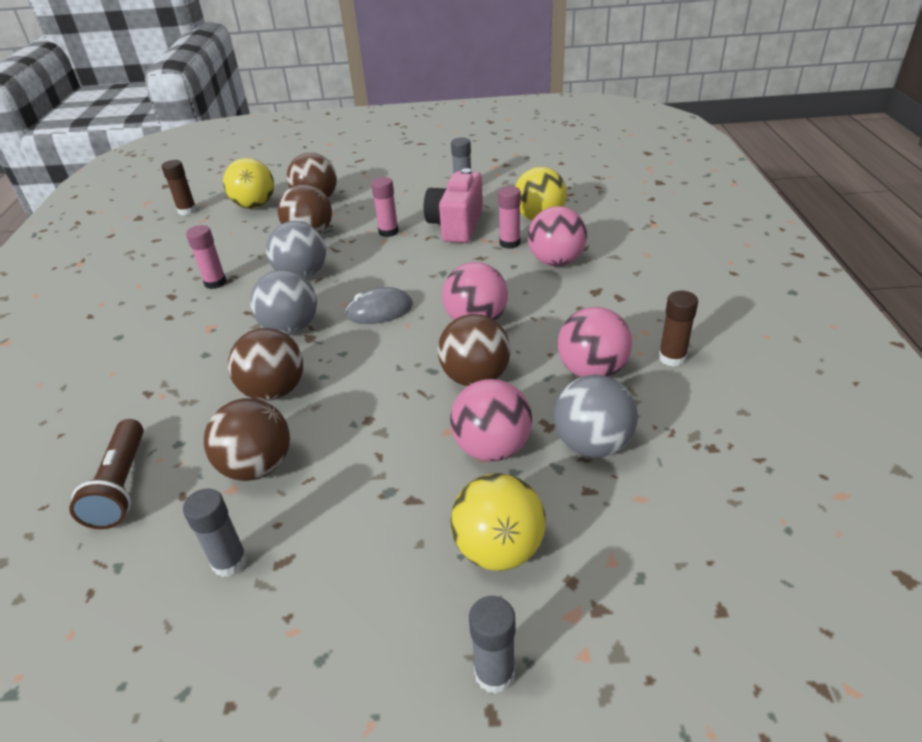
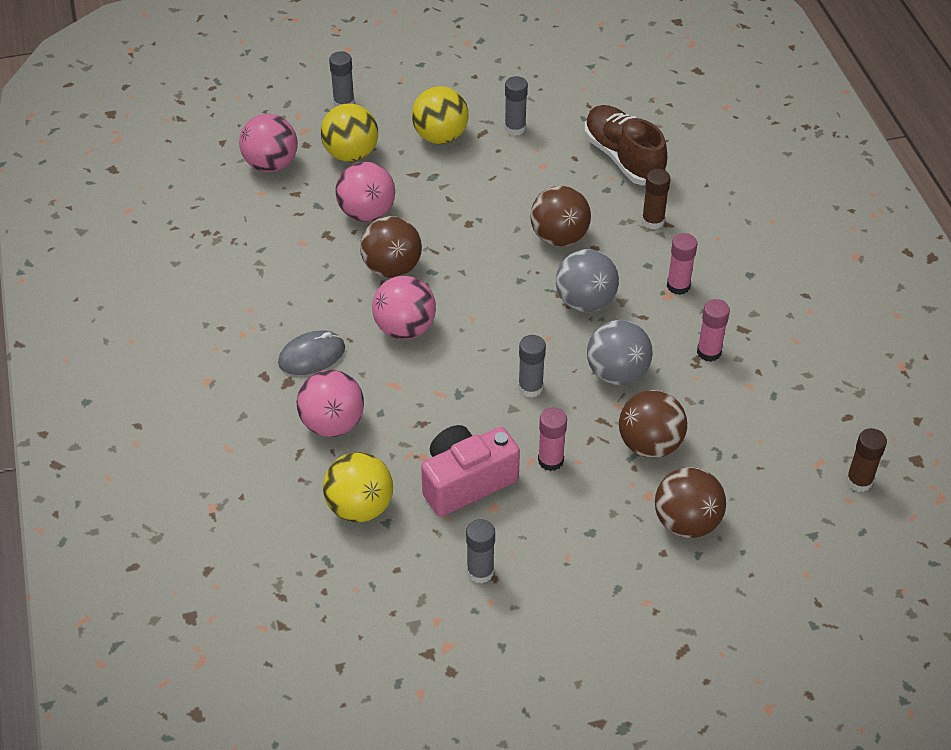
camera: 165 degrees right, 10 degrees up
(121, 485) = (623, 158): brown flashlight -> brown shoe
(255, 206) = (769, 501): yellow ball -> yellow ball (440, 136)
(257, 466) = (534, 181): brown ball -> none
(379, 310) = (507, 332): grey mouse -> grey mouse (312, 355)
(380, 271) = (530, 388): none -> grey glue stick
(456, 225) = (466, 482): pink camera -> pink camera turned 120 degrees counterclockwise
(509, 243) = (391, 452): pink glue stick -> pink glue stick (678, 286)
(592, 371) = (292, 285): pink ball -> pink ball (271, 164)
(592, 444) = (293, 224): grey ball -> none
(672, 358) = (222, 306): brown glue stick -> brown glue stick (653, 221)

